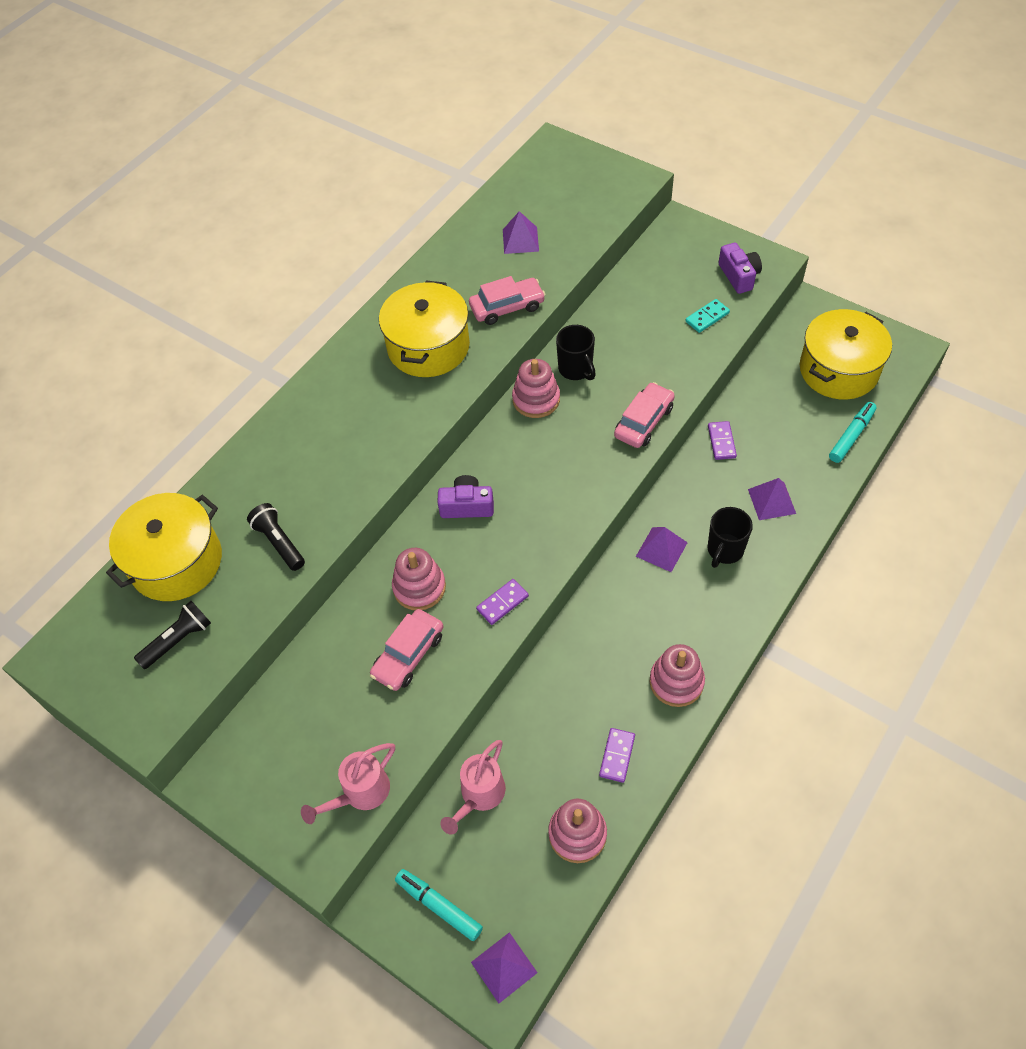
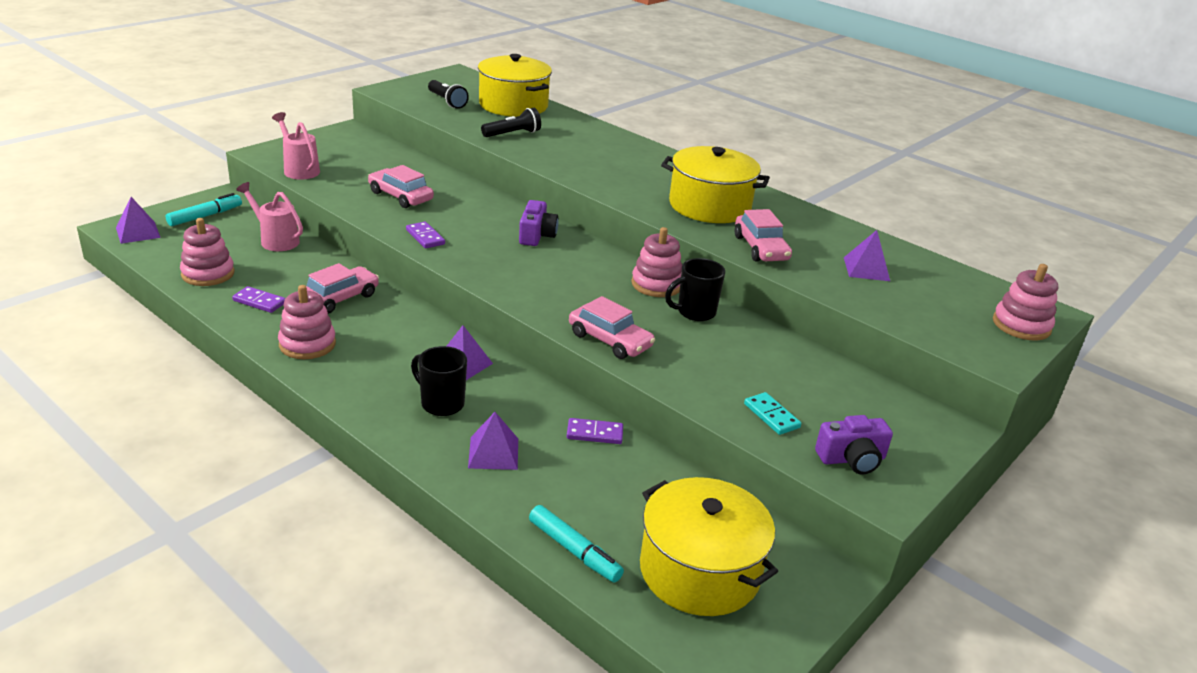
camera: 90 degrees right, 25 degrees down
(419, 587) = (461, 207): pink stacking toy -> pink stacking toy (1021, 325)
(585, 683) = (339, 298): none -> pink car

